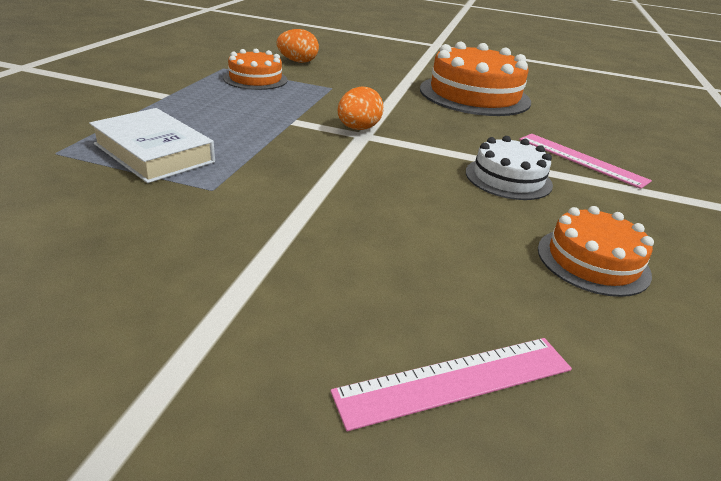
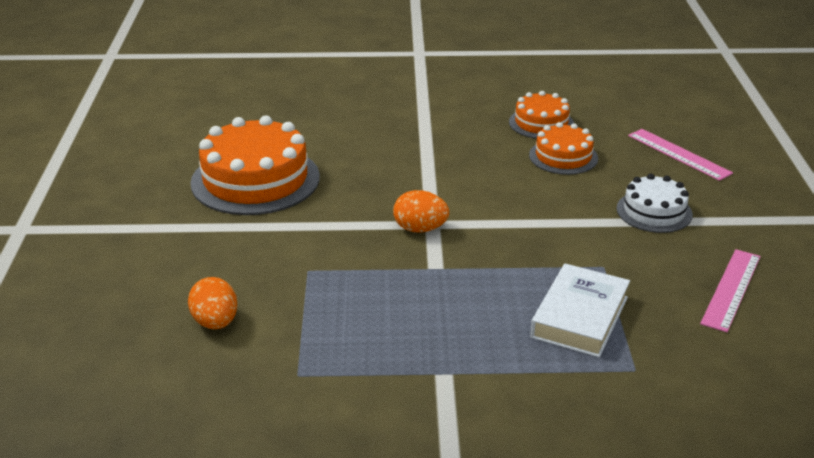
camera: 105 degrees left, 0 degrees up
(255, 79) = (325, 332): orange cake -> orange cake (563, 156)
(508, 178) = (455, 152): white cake -> white cake (654, 211)
(581, 159) = (387, 124): pink ruler -> pink ruler (731, 289)

